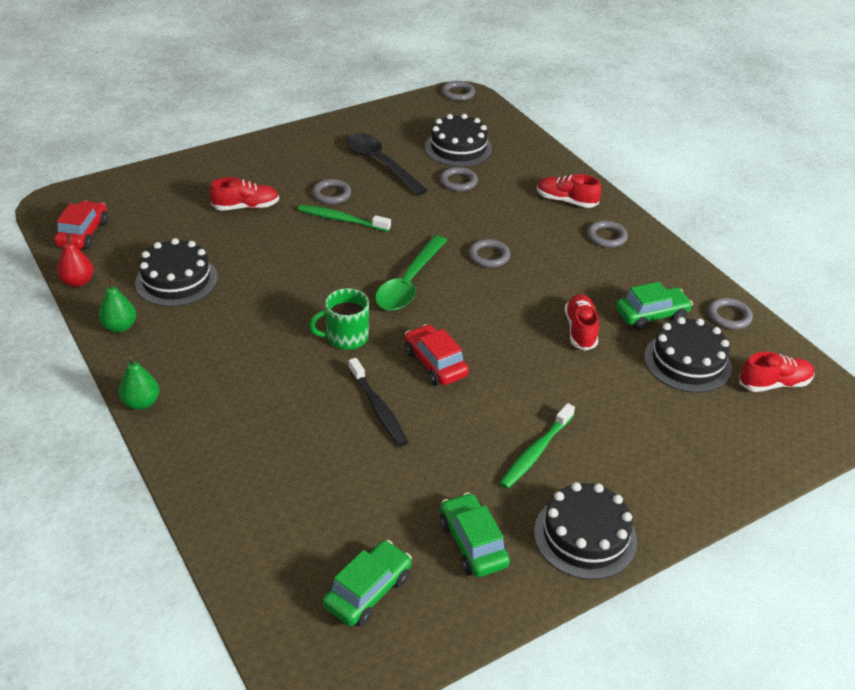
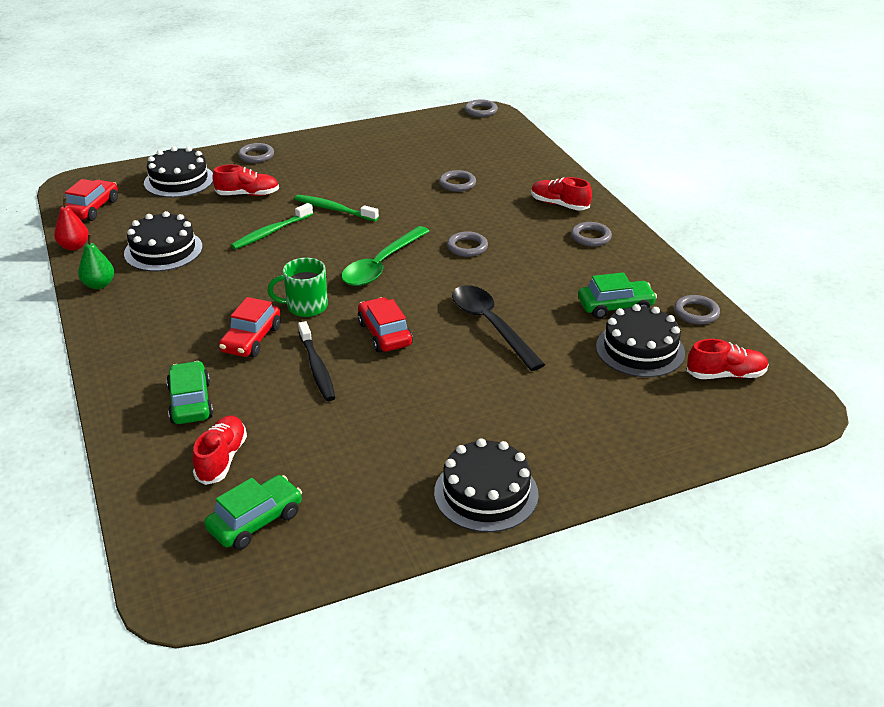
camera: 10 degrees right, 5 degrees down
(141, 403) = (97, 347): green pear -> none
(301, 380) = (251, 339): none -> red car
(332, 194) = (331, 188): grey ring -> grey ring (256, 156)
(380, 164) = (386, 165): black spoon -> black spoon (491, 325)
(458, 148) = (466, 156): black cake -> black cake (179, 180)
(472, 543) = (371, 489): green car -> green car (190, 402)
(535, 452) = (459, 416): green toothbrush -> green toothbrush (271, 232)
(580, 330) = (538, 315): red shoe -> red shoe (222, 459)

